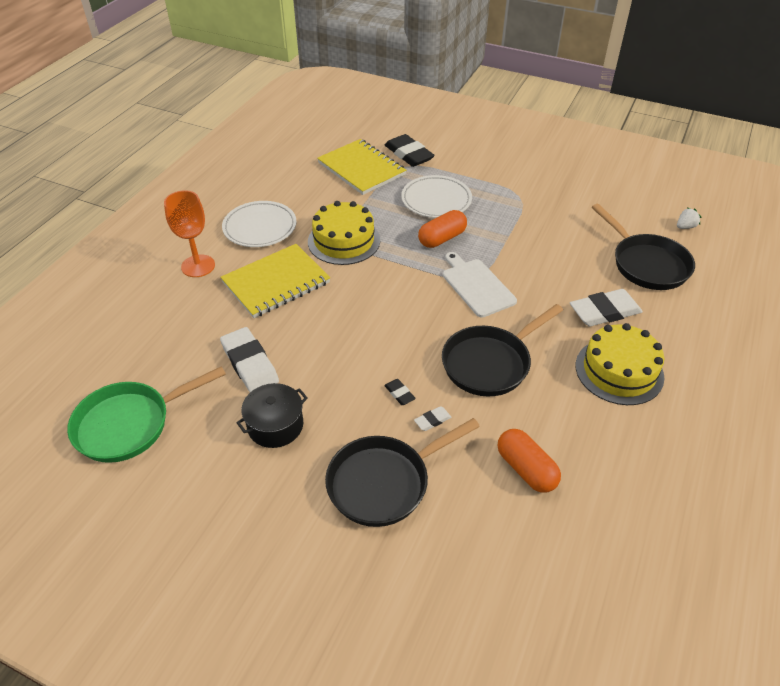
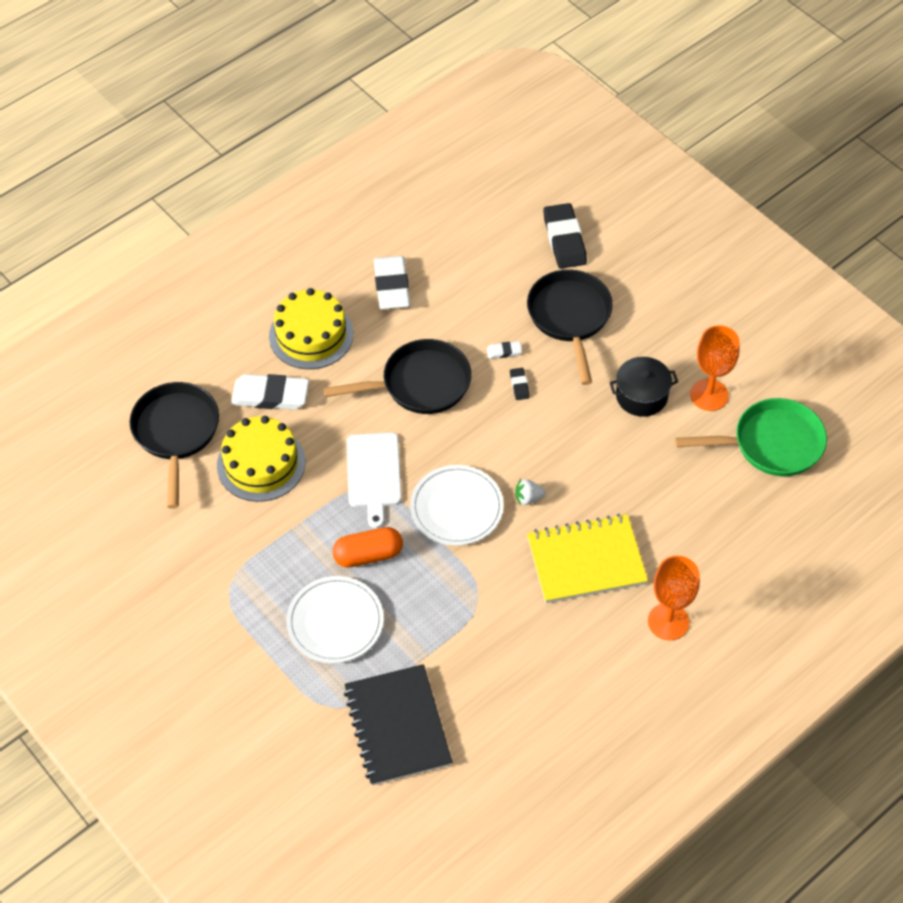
camera: 155 degrees left, 10 degrees up
(204, 451) = (709, 395): none -> orange goblet
(249, 364) = (646, 467): white eraser -> white eraser (392, 286)
(260, 227) = (576, 660): white plate -> white plate (456, 508)
(344, 241) = (483, 596): yellow cake -> yellow cake (261, 463)
(361, 169) = (397, 726): yellow notebook -> black notebook
(384, 482) = (570, 317): black pan -> black pan turned 90 degrees counterclockwise
(409, 154) = (315, 733): black eraser -> black eraser (564, 239)
(526, 469) = (453, 288): orange capsule -> none
(685, 227) = (84, 464): white strawberry -> white strawberry (528, 498)

